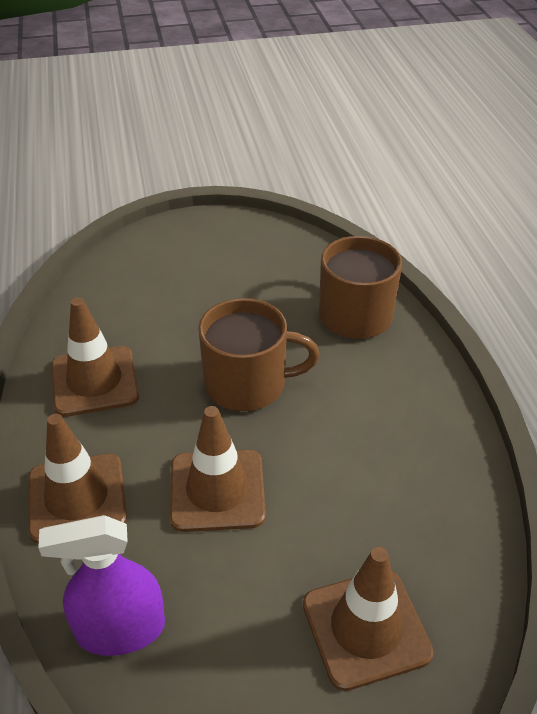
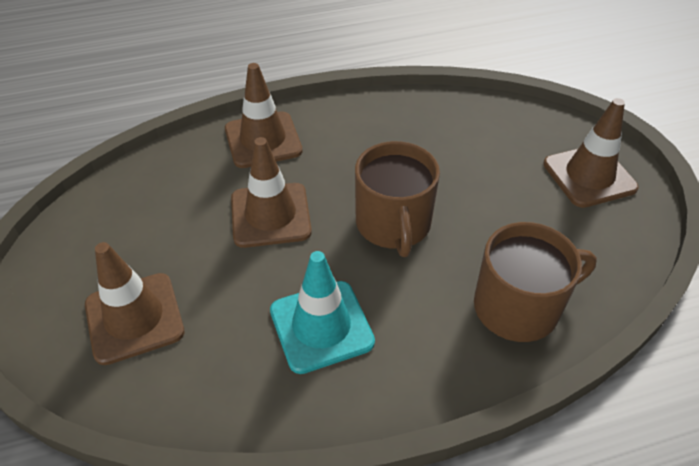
camera: 85 degrees right, 5 degrees up
(94, 381) = (379, 130): brown traffic cone -> brown traffic cone (589, 176)
(120, 629) = (155, 178): purple spray bottle -> none
(376, 449) = (321, 326): none -> turquoise traffic cone

